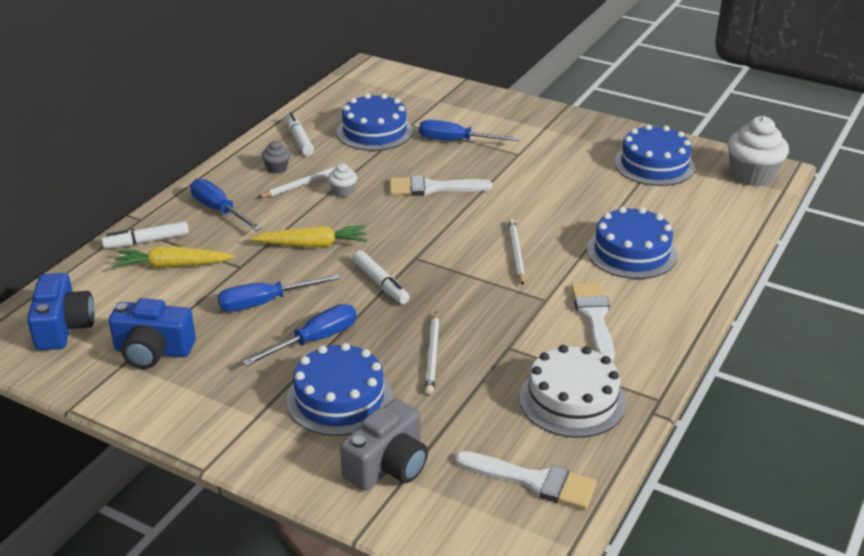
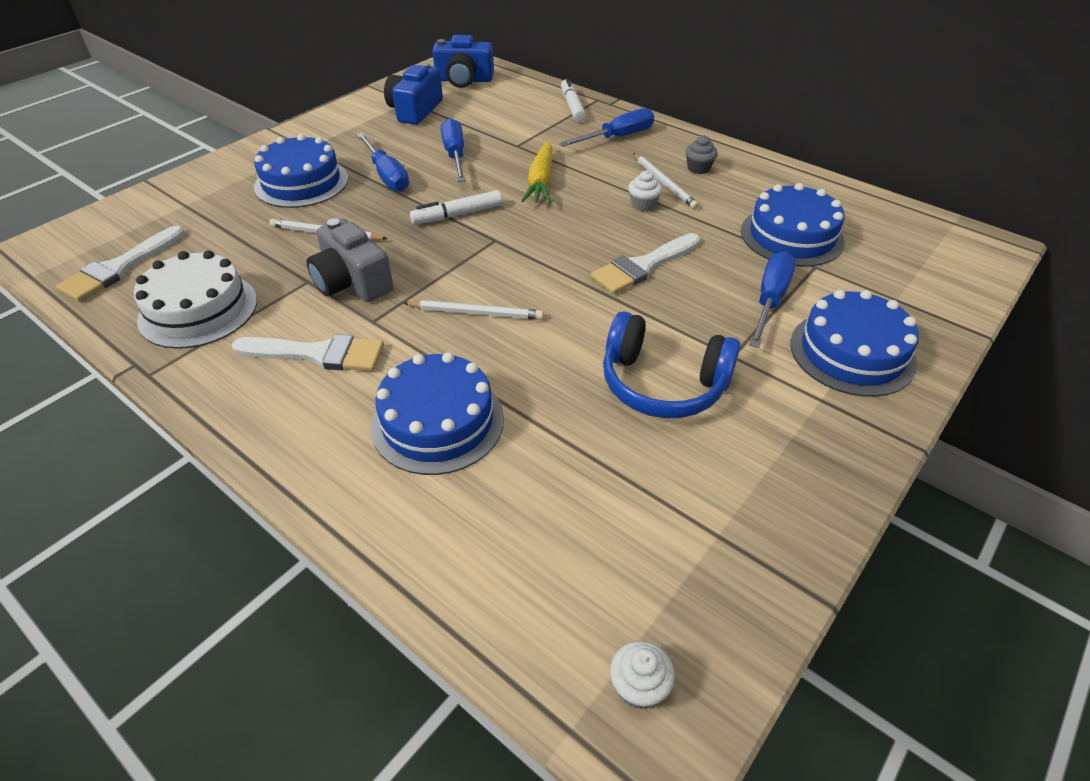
camera: 100 degrees right, 10 degrees up
(173, 266) = (530, 117): yellow carrot -> none
(299, 139) = (766, 184): white marker -> none
(388, 465) = (205, 199): grey camera -> grey camera (352, 282)
(432, 188) = (642, 266): white brush -> white brush turned 135 degrees counterclockwise
(556, 176) = (663, 384): none -> blue headphones
(654, 165) = (692, 520): blue cake -> blue cake (852, 353)
(752, 175) = (638, 687): white cupcake -> white cupcake, size x0.48

